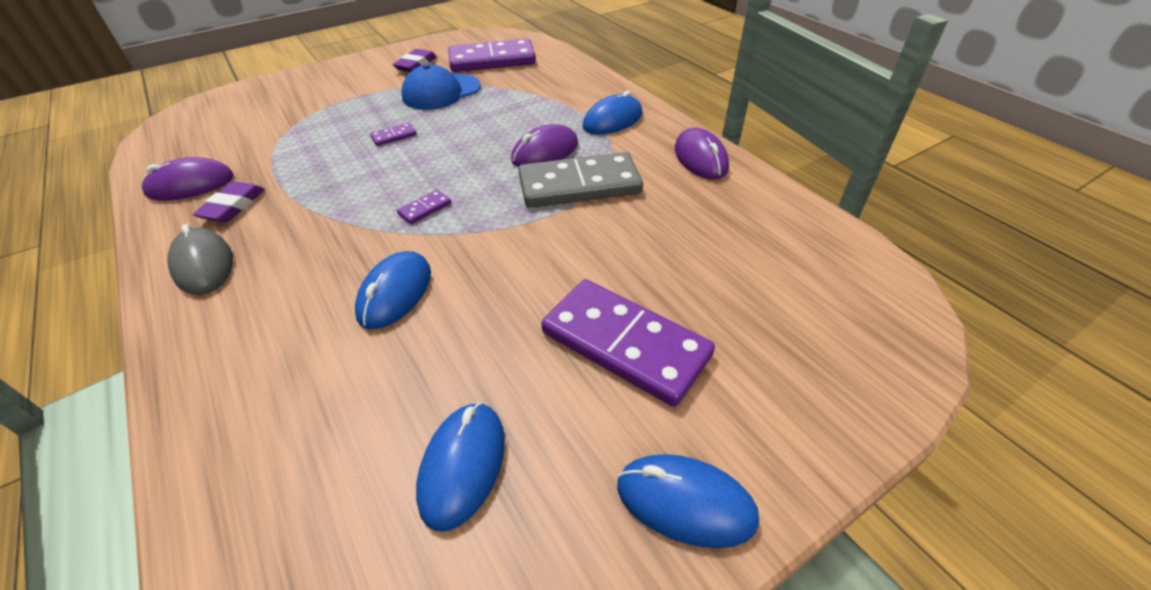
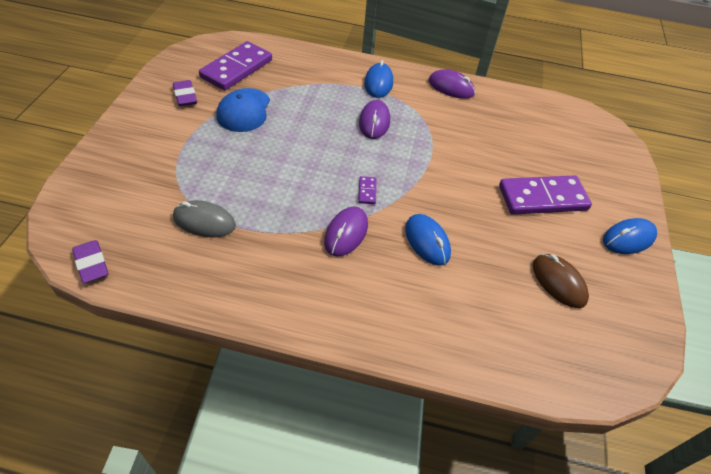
camera: 50 degrees left, 5 degrees up
(191, 185) = (190, 268): purple mouse -> purple mouse (346, 233)
(203, 265) = (303, 300): grey mouse -> grey mouse (204, 222)
(233, 206) = (250, 260): purple eraser -> purple eraser (91, 264)
(394, 136) = (269, 158): purple domino -> none
(463, 466) = (558, 282): blue mouse -> brown mouse
(579, 185) = (420, 133): grey domino -> none

